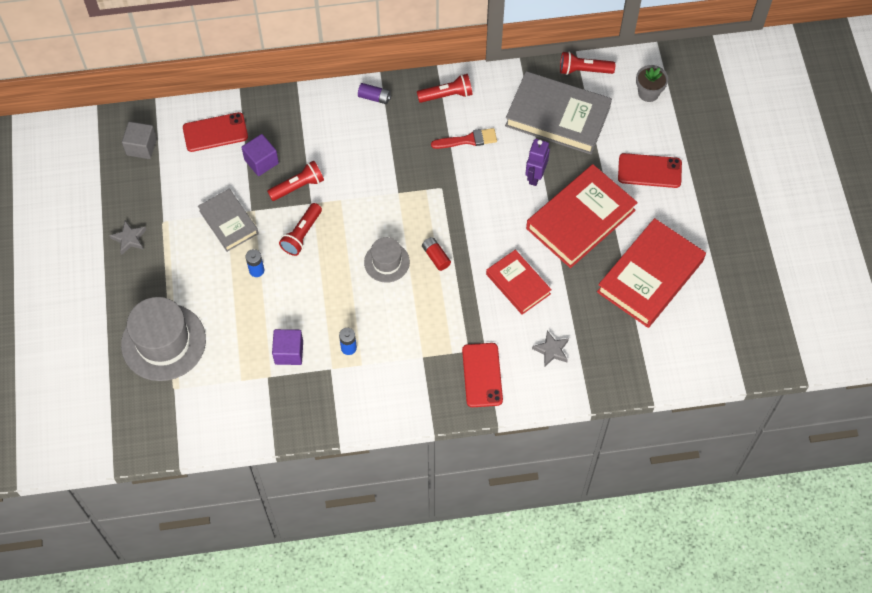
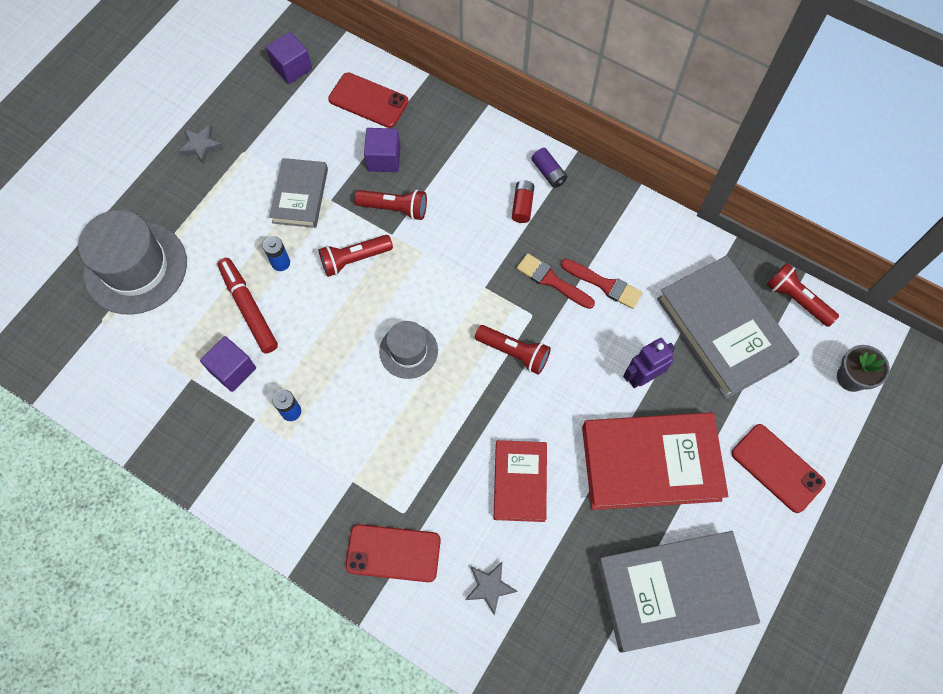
camera: 40 degrees right, 5 degrees up
(141, 147) = (292, 68): grey cube -> purple cube
(263, 311) = (249, 308): none -> red marker
(435, 160) = (552, 281): none -> red brush
(436, 257) = (462, 384): red battery -> red battery (522, 206)
(447, 95) = (624, 222): red flashlight -> red flashlight (514, 352)
(482, 375) = (393, 553): red phone -> red phone turned 60 degrees clockwise
(650, 276) = (673, 592): red book -> grey book

